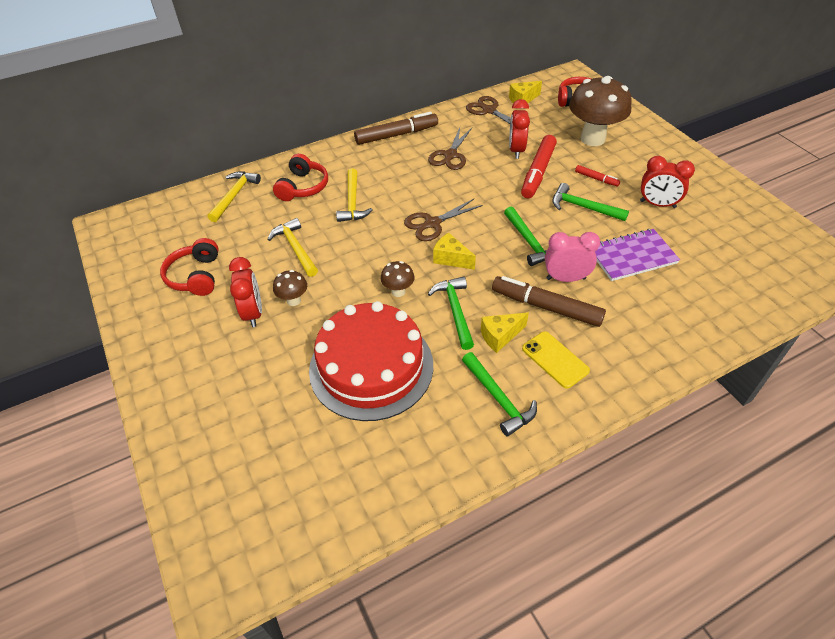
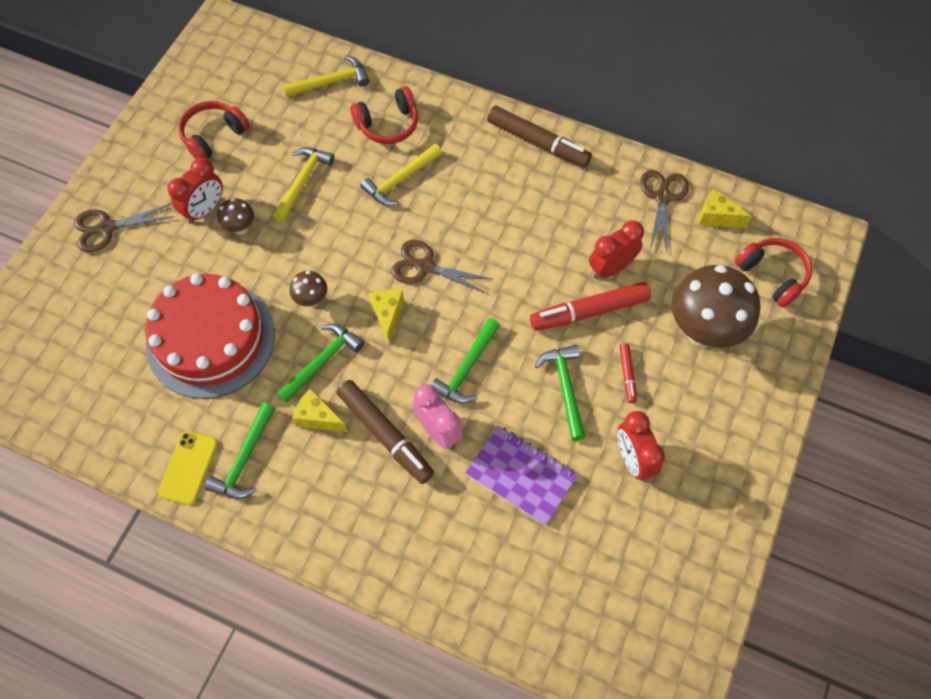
camera: 50 degrees right, 15 degrees up
(450, 155) = (547, 213): brown scissors -> brown scissors (107, 228)
(546, 307) = (385, 435): brown marker -> brown marker turned 150 degrees clockwise
(555, 359) = (322, 479): yellow phone -> yellow phone (188, 467)

